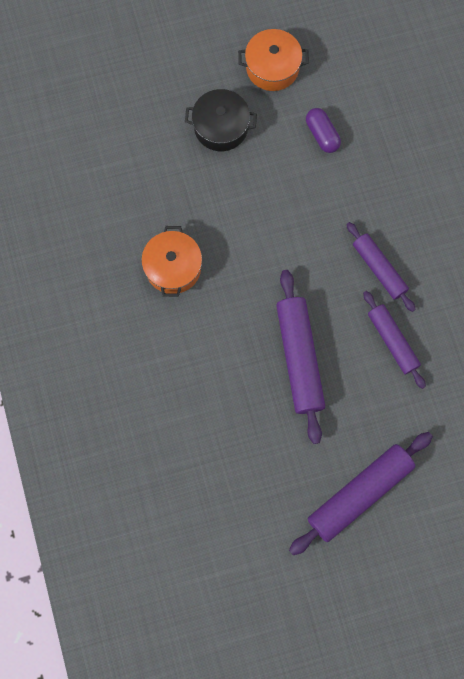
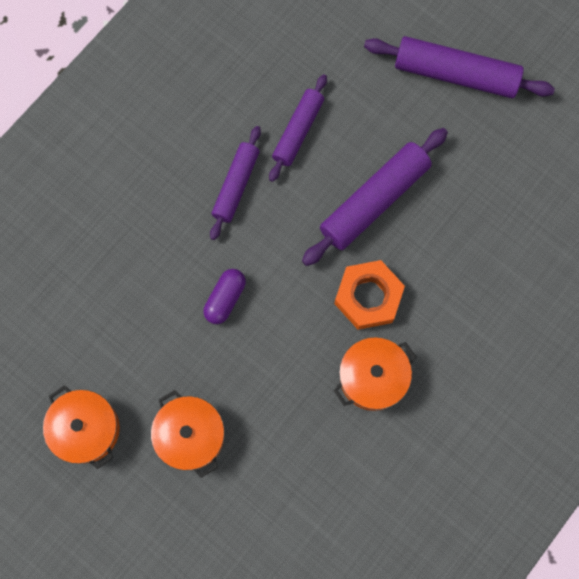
camera: 125 degrees left, 0 degrees up
(221, 127) = (190, 435): black pot -> orange pot
(231, 304) = (368, 297): none -> orange nut
(322, 135) = (130, 328): purple capsule -> purple capsule (225, 299)

